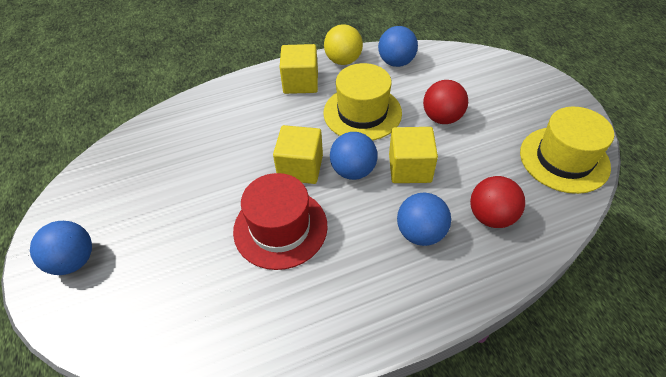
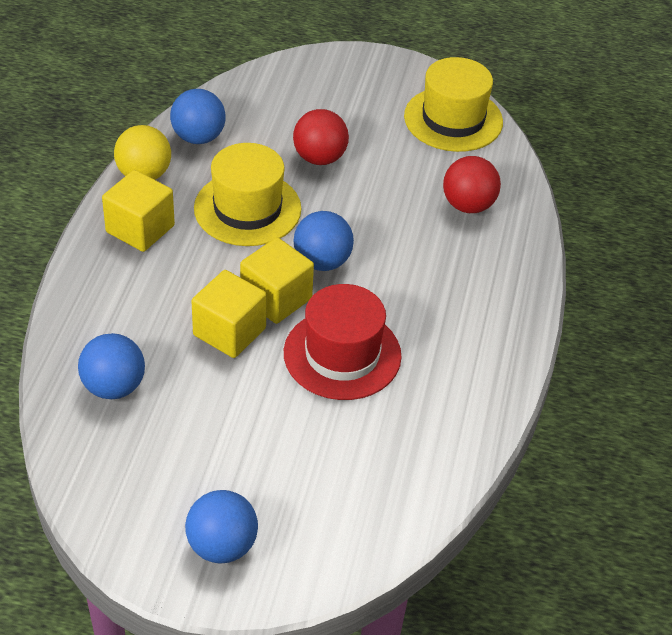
camera: 60 degrees left, 5 degrees down
(410, 168) = (361, 221): yellow cube -> yellow cube (229, 332)
(420, 233) = (442, 260): blue ball -> blue ball (114, 387)

